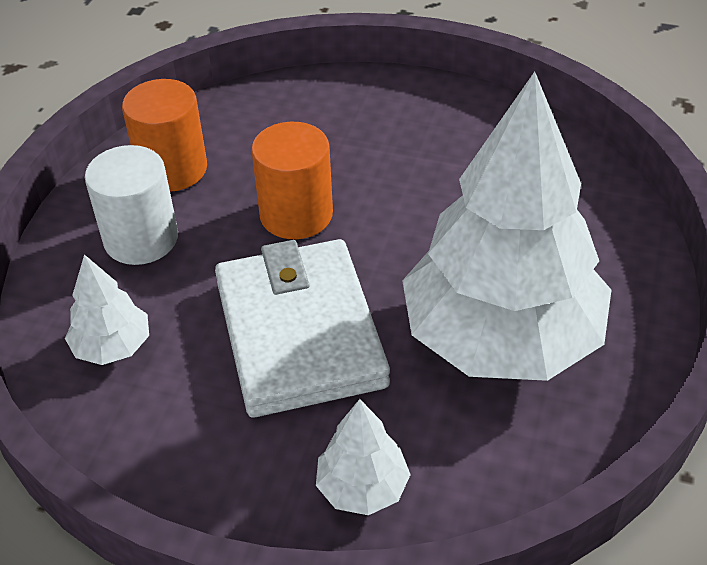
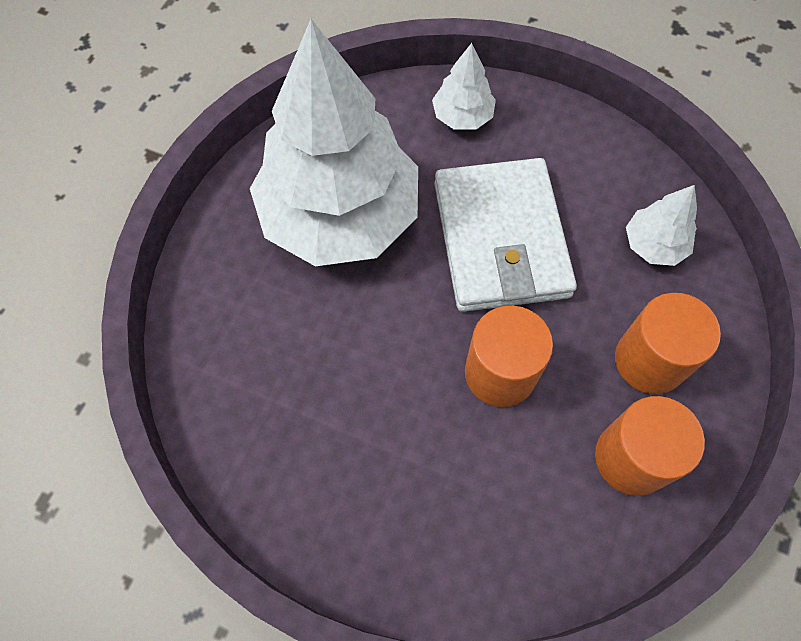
camera: 175 degrees left, 20 degrees up
(141, 239) = (649, 360): white cylinder -> orange cylinder

